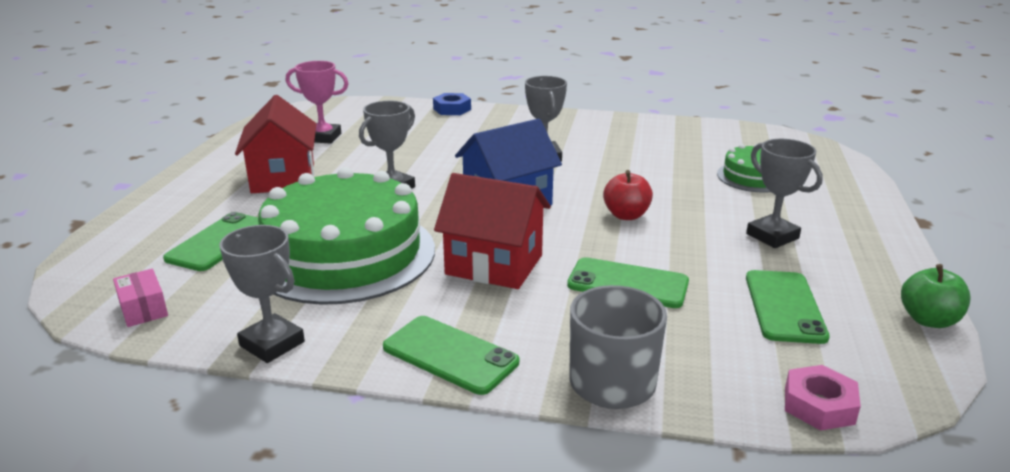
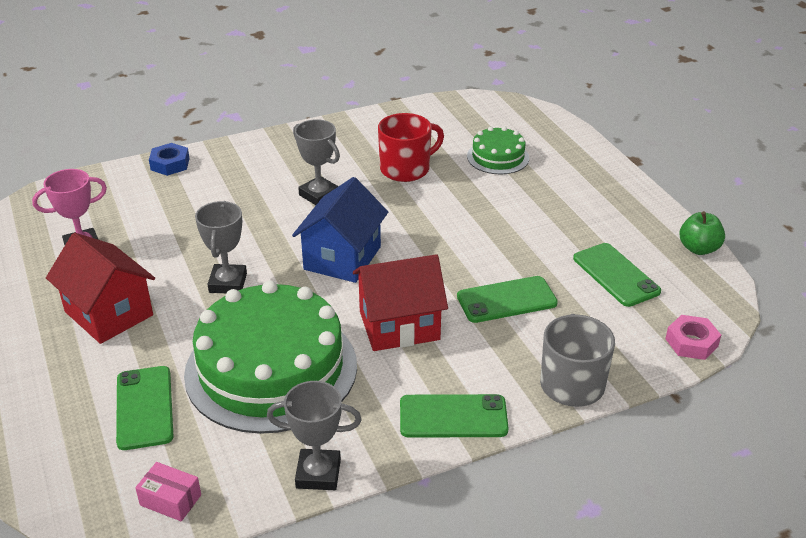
camera: 35 degrees left, 10 degrees up
(626, 215) = (445, 234): red apple -> none
(647, 161) = (406, 169): none -> red mug
(772, 236) = (559, 214): grey trophy -> none

